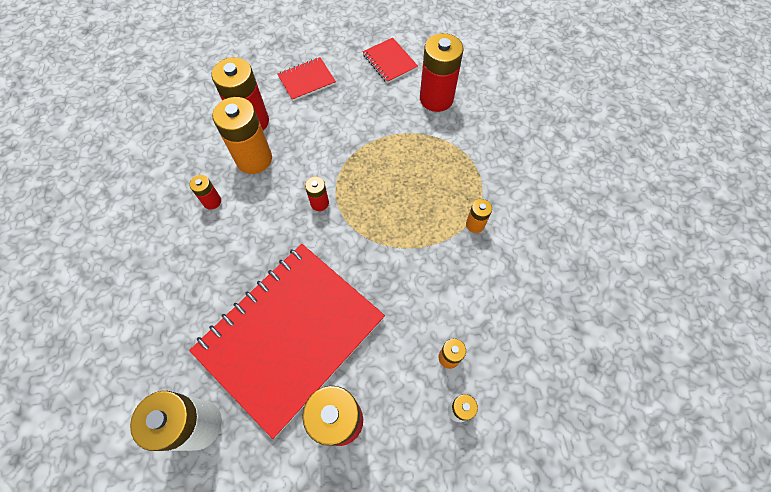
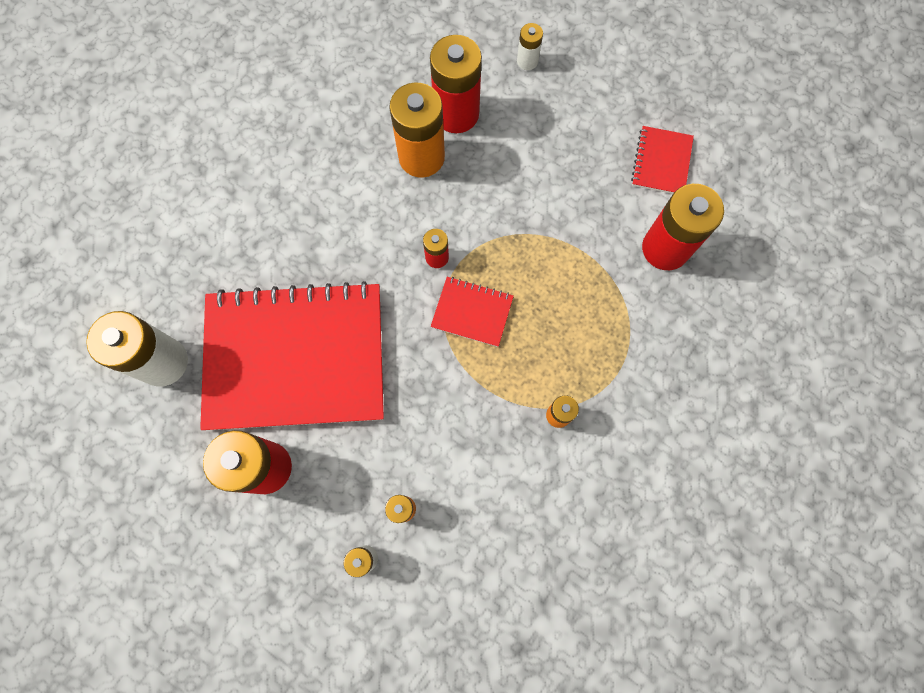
camera: 45 degrees right, 10 degrees up
(212, 201) = (346, 169): red battery -> none
(265, 67) = (527, 61): none -> white battery
(306, 80) = (553, 111): red notebook -> red notebook (472, 312)

